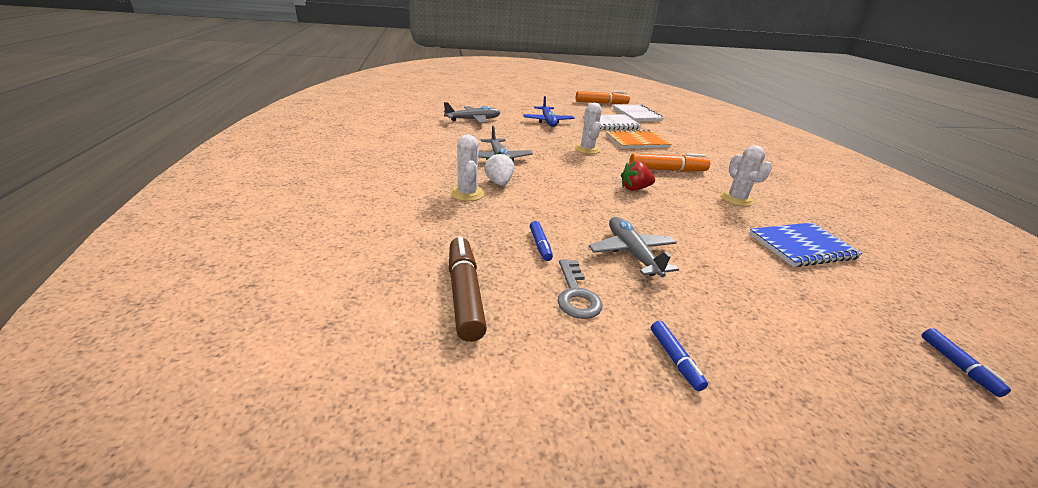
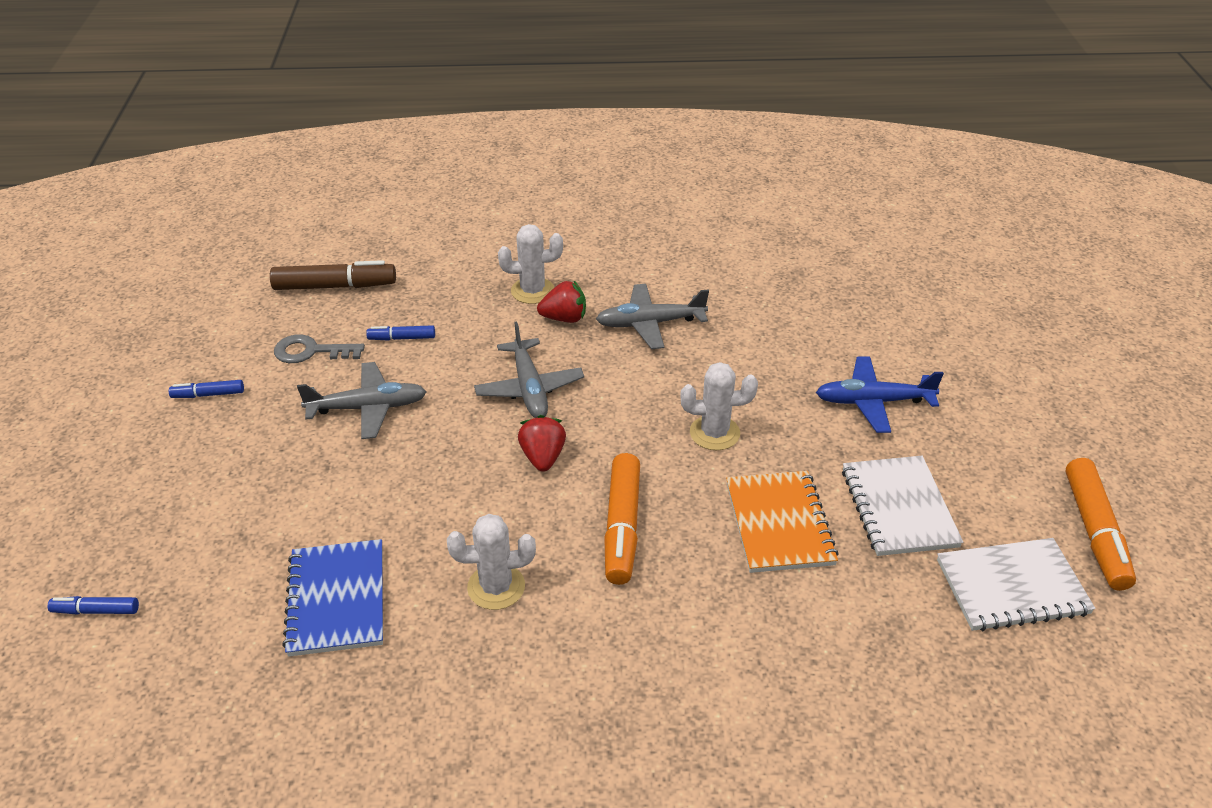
camera: 100 degrees right, 10 degrees up
(473, 120) = (841, 303): grey plane -> grey plane (529, 388)
(499, 183) = (564, 318): white strawberry -> red strawberry

